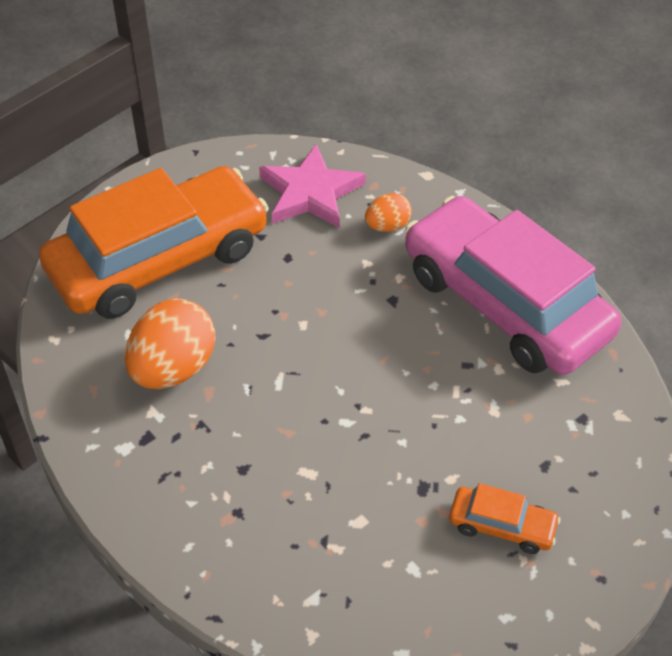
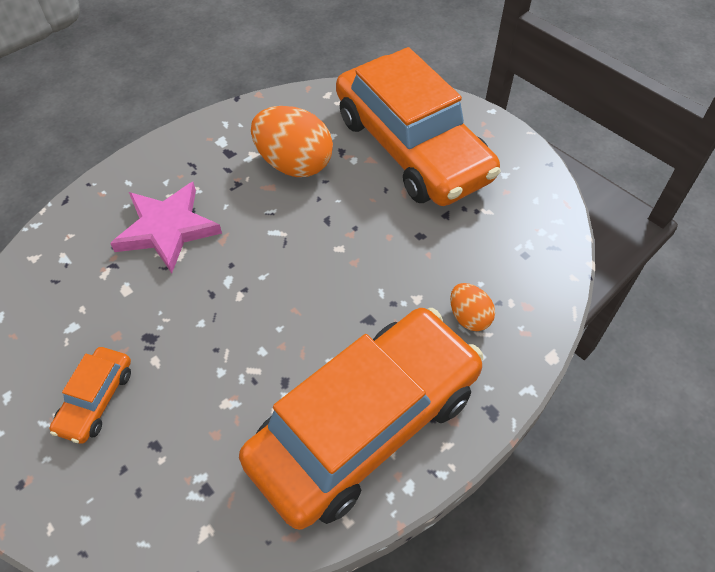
camera: 90 degrees right, 5 degrees up
(310, 193) = (508, 251): pink star -> pink star (167, 229)
(505, 303) = (365, 425): pink car -> orange car

